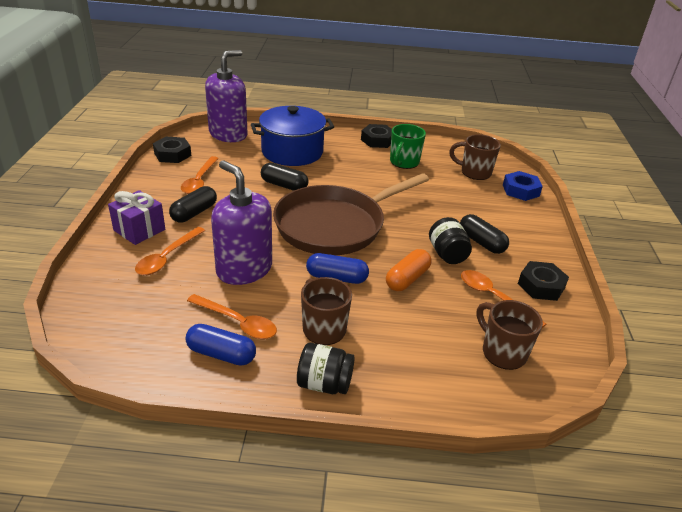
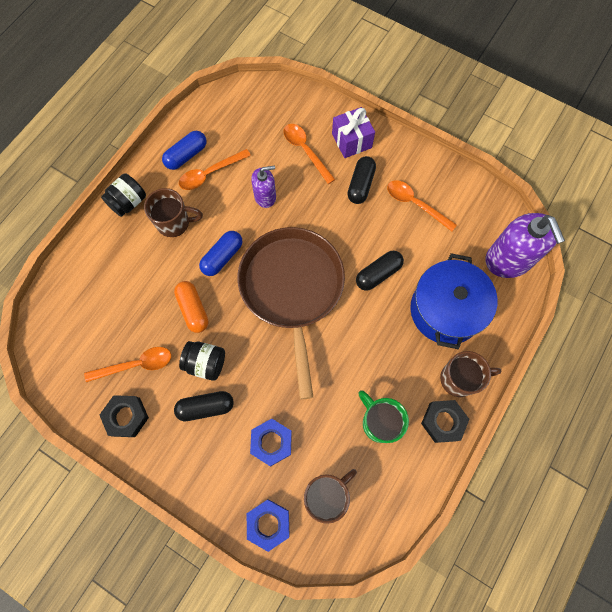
camera: 120 degrees right, 35 degrees up
(172, 154) = (477, 195): black nut -> none
(194, 213) = (360, 185): black capsule -> black capsule turned 45 degrees clockwise
(244, 269) = (265, 196): purple soap dispenser -> purple soap dispenser, size x0.55
(469, 203) = (271, 442): none -> blue nut
(502, 352) = (84, 329): brown mug -> brown mug (459, 379)

